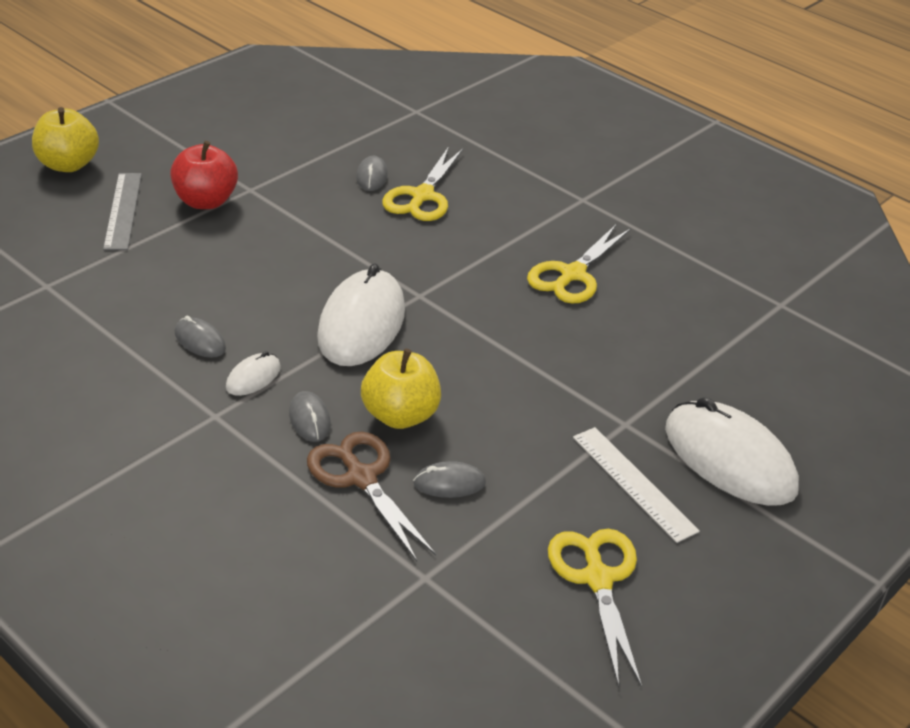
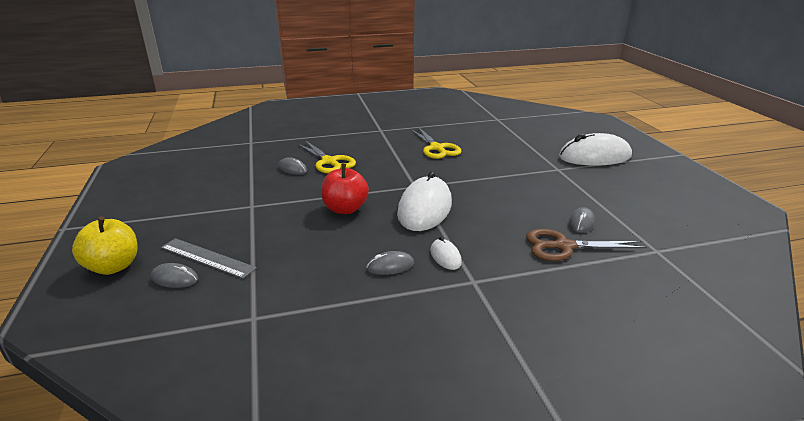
camera: 55 degrees left, 10 degrees down
(205, 201) = (242, 224): red apple -> red apple (345, 209)
(309, 419) = (500, 248): grey mouse -> grey mouse (174, 278)
(361, 324) = (425, 208): white mouse -> white mouse turned 60 degrees clockwise
(400, 415) = (515, 220): yellow apple -> none
(597, 579) = (668, 206): yellow scissors -> none
(633, 483) = (602, 179): white ruler -> none

